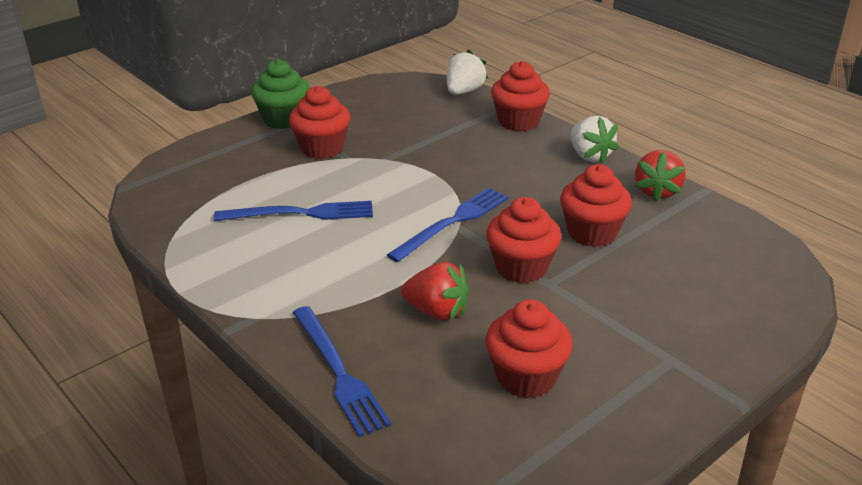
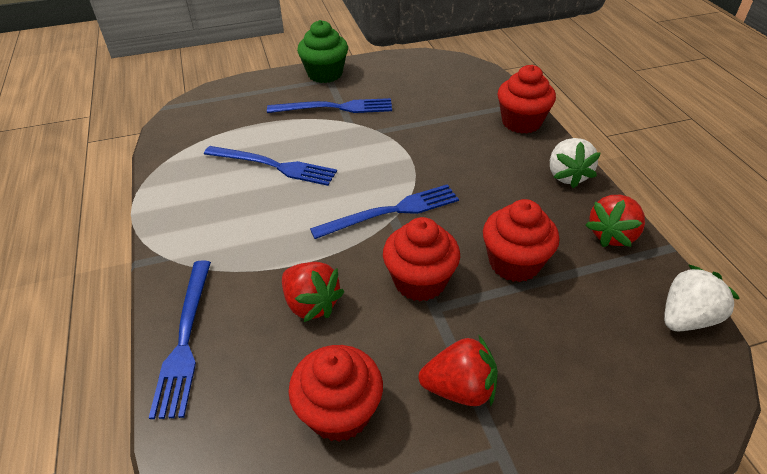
camera: 25 degrees right, 10 degrees up
(322, 148) = (335, 108): red cupcake -> blue fork
(464, 91) = (491, 81): white strawberry -> white strawberry (686, 318)
(611, 331) = (459, 388): none -> red strawberry

